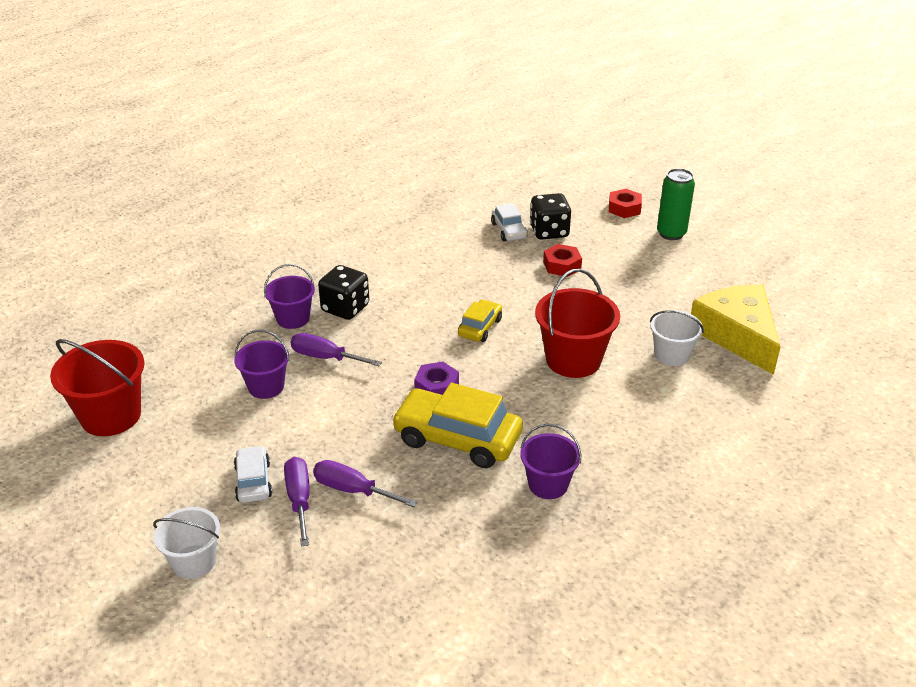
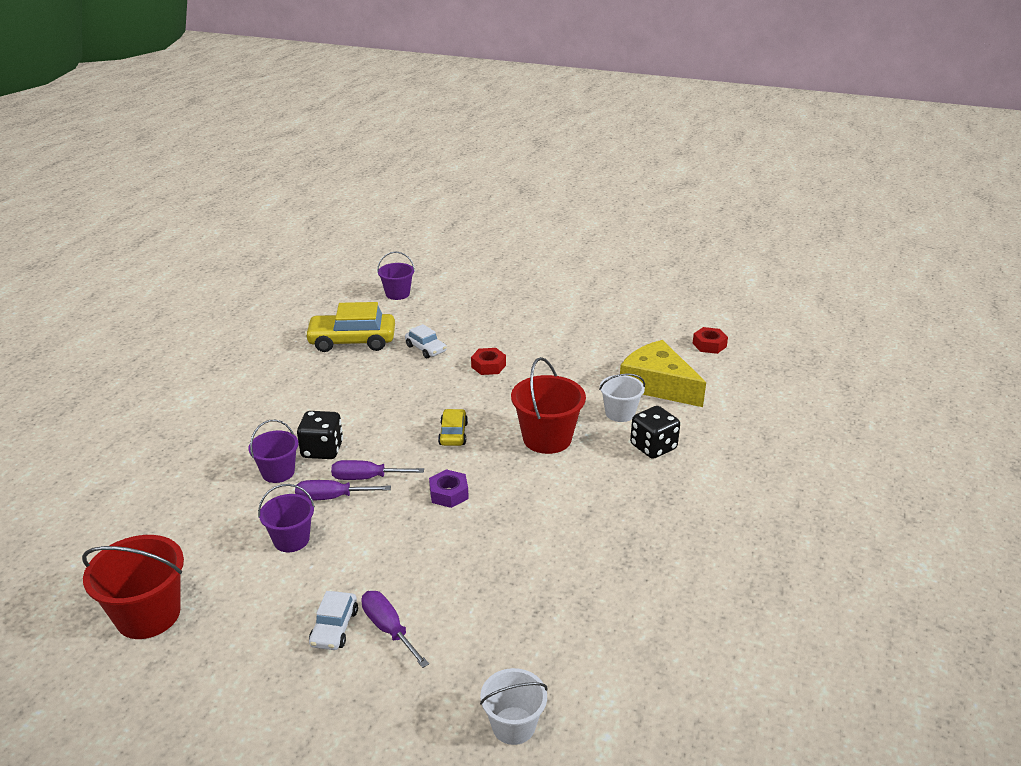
camera: 25 degrees left, 5 degrees down
(194, 562) = (324, 720): white bucket -> white bucket (513, 725)
(253, 481) = (334, 628): white car -> white car turned 135 degrees counterclockwise
(352, 490) = (432, 604): purple screwdriver -> purple screwdriver (366, 478)
(457, 439) = (494, 531): yellow car -> yellow car (352, 341)
(548, 484) = (592, 544): purple bucket -> purple bucket (397, 294)
(549, 232) = (460, 341): black dice -> black dice (653, 447)
(624, 208) = (509, 309): red nut -> red nut (709, 345)
(671, 233) = (558, 320): green can -> none

